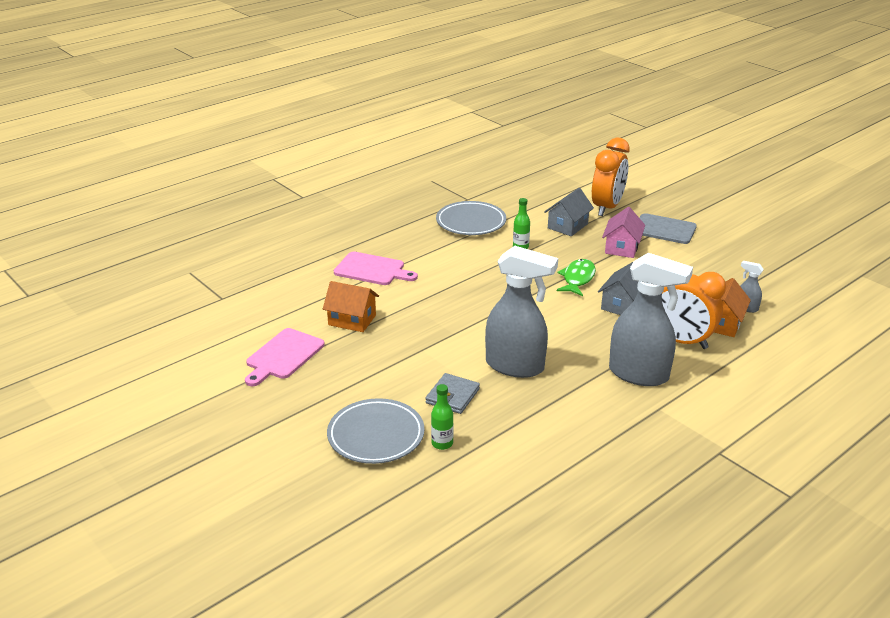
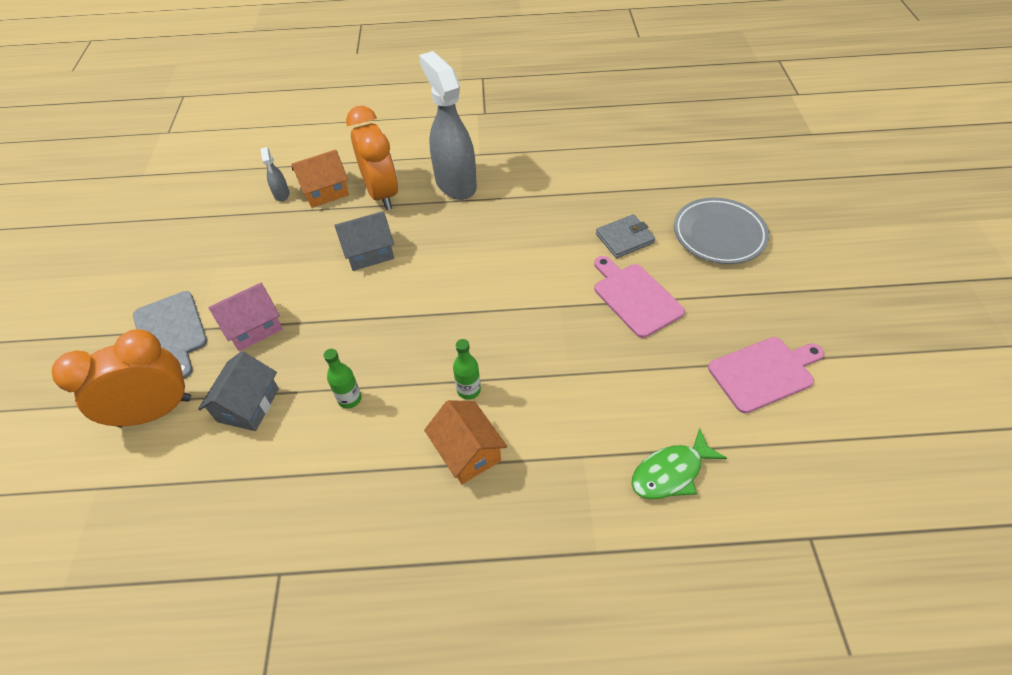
camera: 140 degrees left, 20 degrees up
(352, 320) = (654, 387): orange house -> orange house (467, 452)
(372, 270) = (565, 472): pink cutting board -> pink cutting board (635, 297)
(442, 443) = (668, 203): green bottle -> green bottle (469, 390)
(471, 222) = (343, 499): grey plate -> none
(515, 366) = (542, 239): grey spray bottle -> none
(567, 226) = (248, 405): grey house -> grey house turned 60 degrees counterclockwise
(577, 279) = (360, 309): green fish -> green fish (671, 472)

